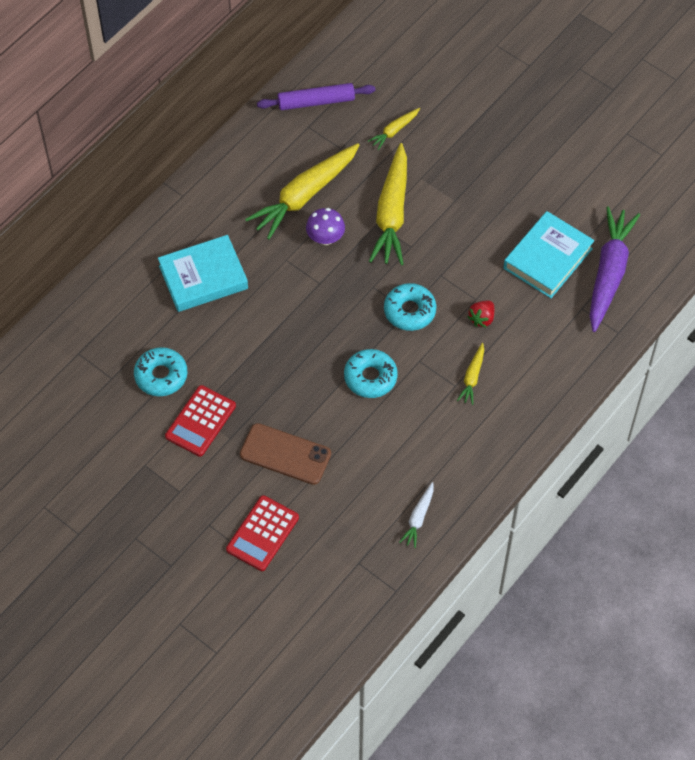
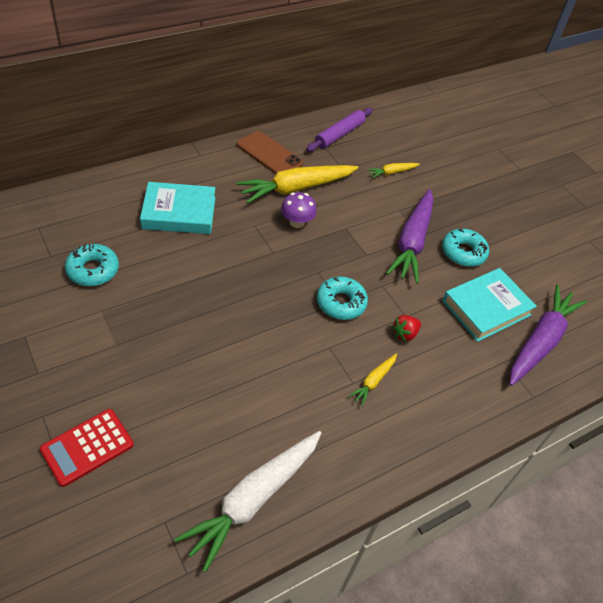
camera: 15 degrees right, 10 degrees down
(200, 421) = (100, 319): red calculator -> none
(285, 454) = (158, 380): brown phone -> brown phone (269, 154)
(316, 102) = (339, 134): purple rolling pin -> purple rolling pin turned 60 degrees counterclockwise
(370, 377) = (276, 343): turquoise donut -> turquoise donut (463, 252)
(392, 213) = (362, 225): yellow carrot -> none
(418, 518) = (253, 499): white carrot -> white carrot, size x2.13
(449, 212) = (412, 242): none -> purple carrot

